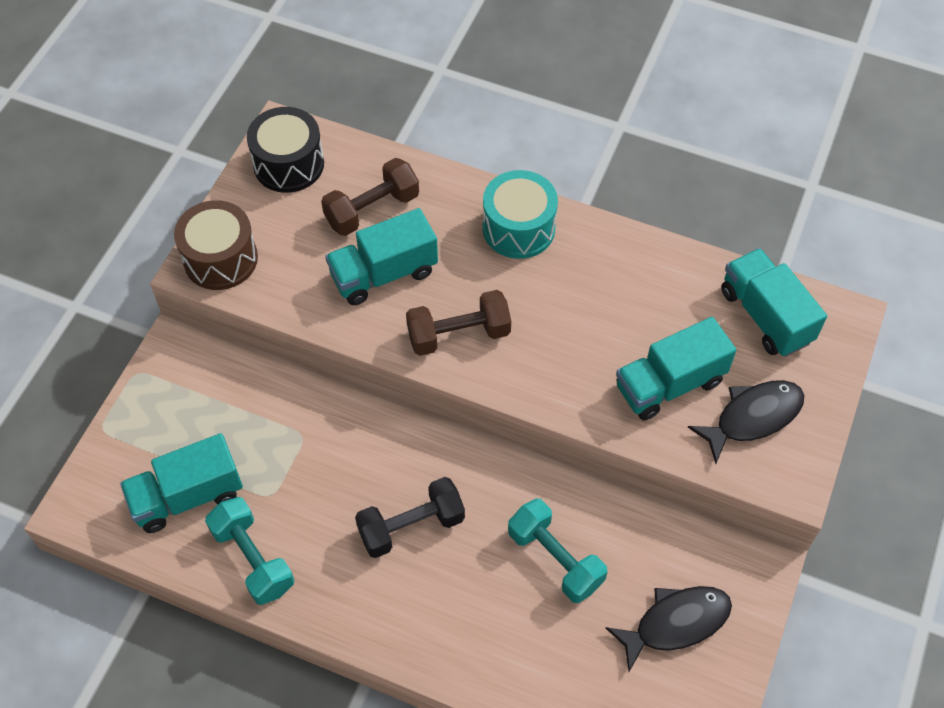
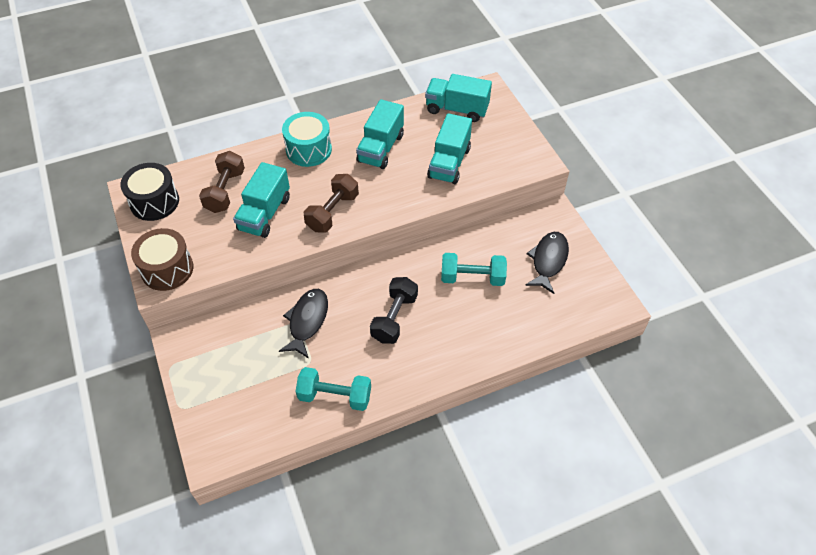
camera: 45 degrees left, 5 degrees down
(187, 496) = (267, 398): turquoise truck -> turquoise truck (381, 148)
(753, 417) = (496, 150): black fish -> black fish (307, 321)

